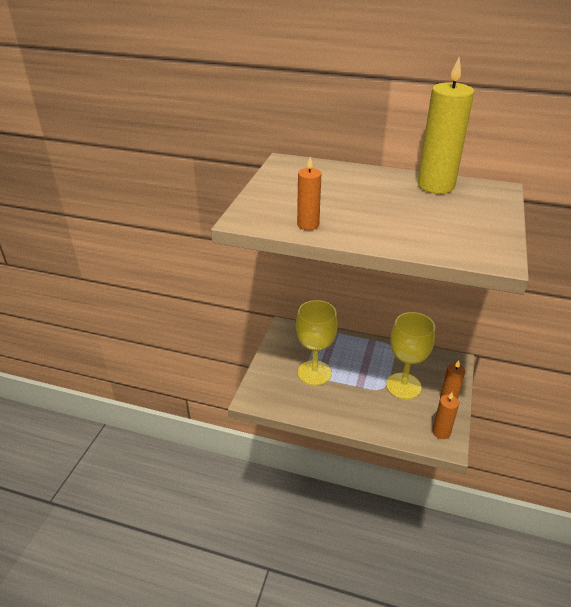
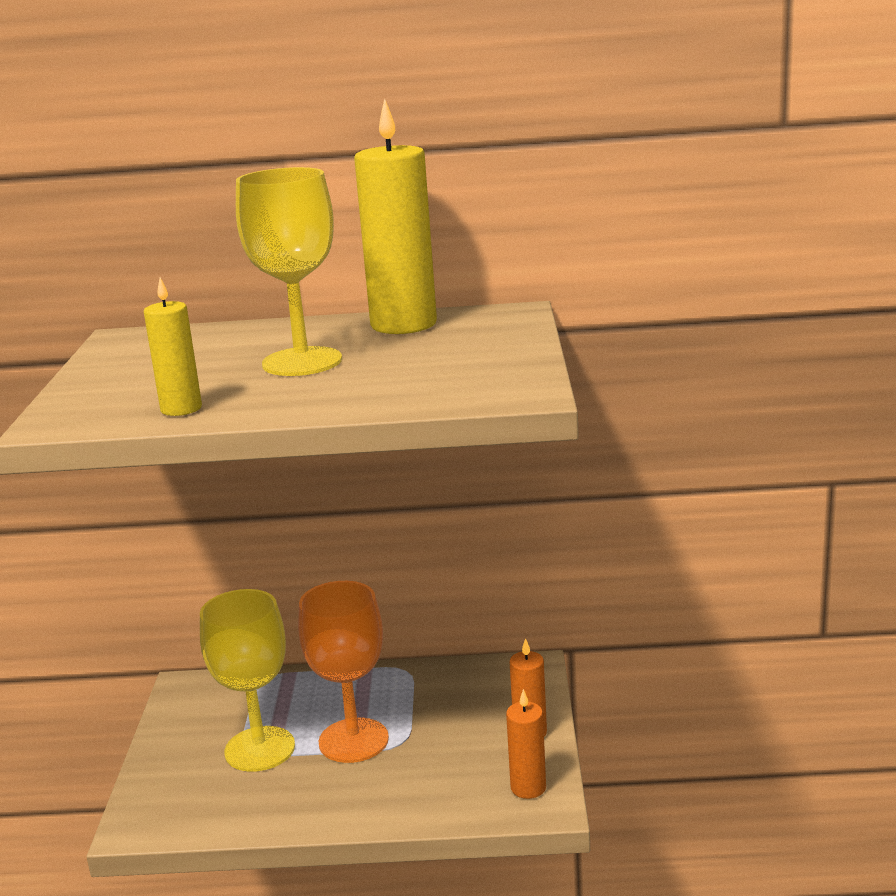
camera: 15 degrees left, 15 degrees down
(308, 225) = (181, 409): orange candle -> yellow candle
(359, 380) = (353, 740): none -> orange goblet
(403, 386) = (441, 729): yellow goblet -> yellow goblet (302, 362)

